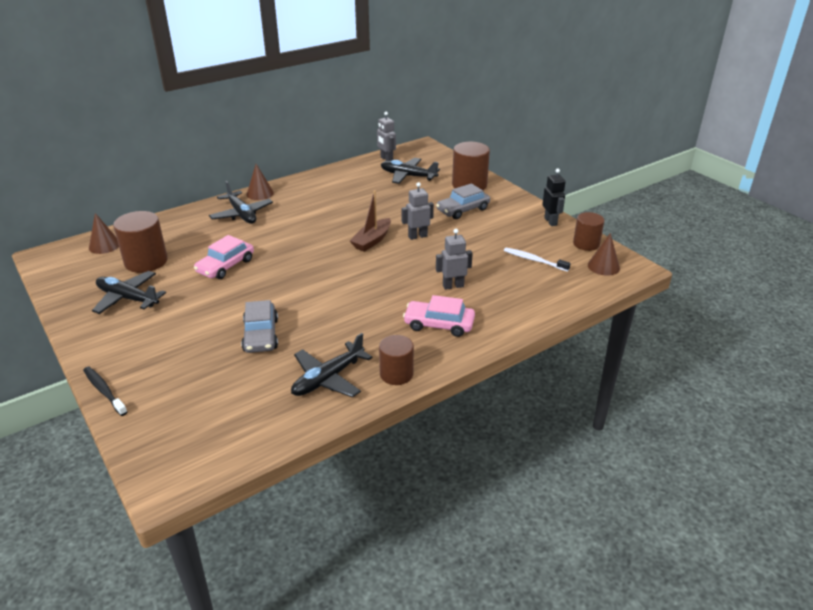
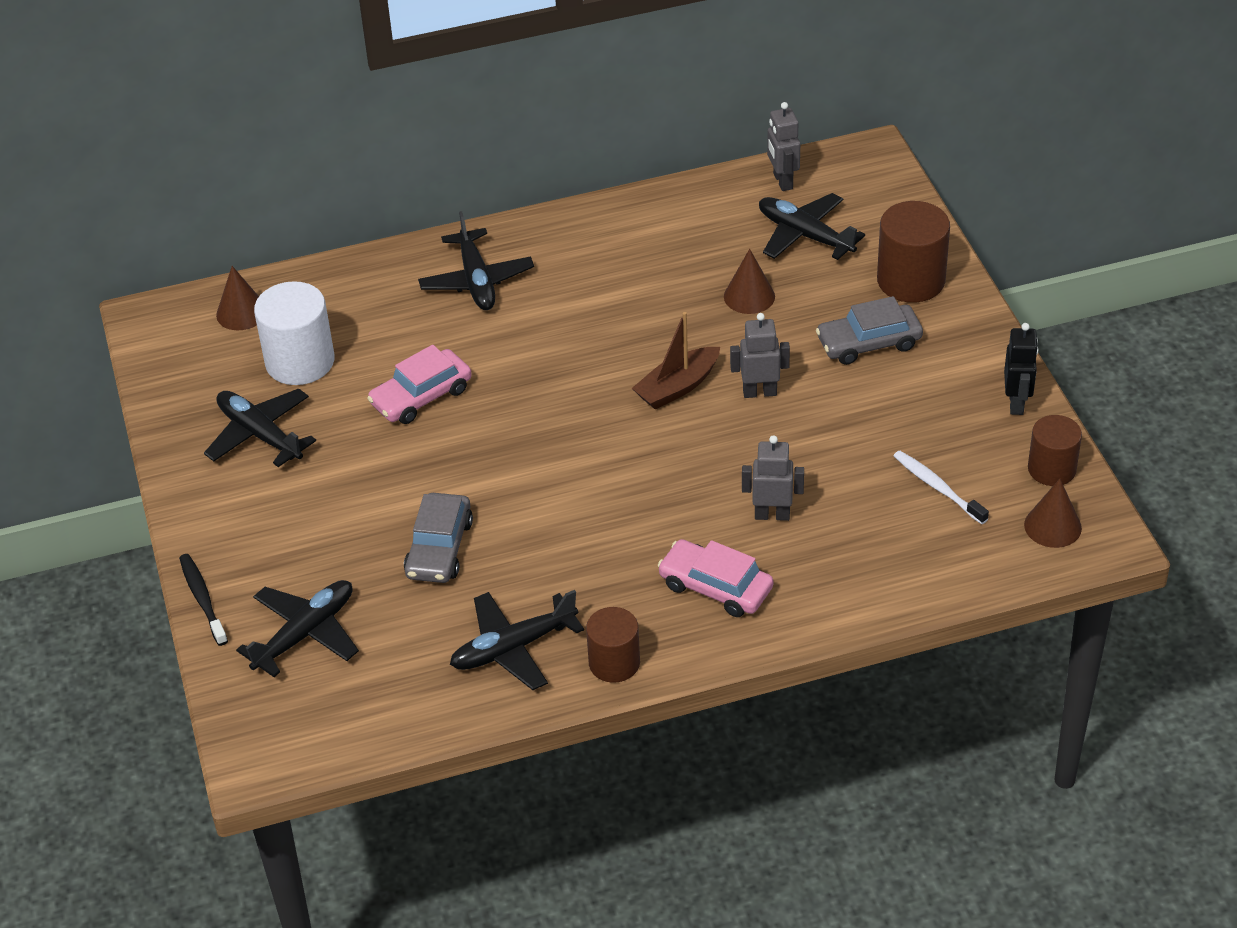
camera: 20 degrees right, 10 degrees up
(146, 261) = (300, 361): brown cylinder -> white cylinder
(183, 397) = (305, 633): none -> black plane
(260, 193) = (521, 233): brown cone -> brown cone (749, 296)

